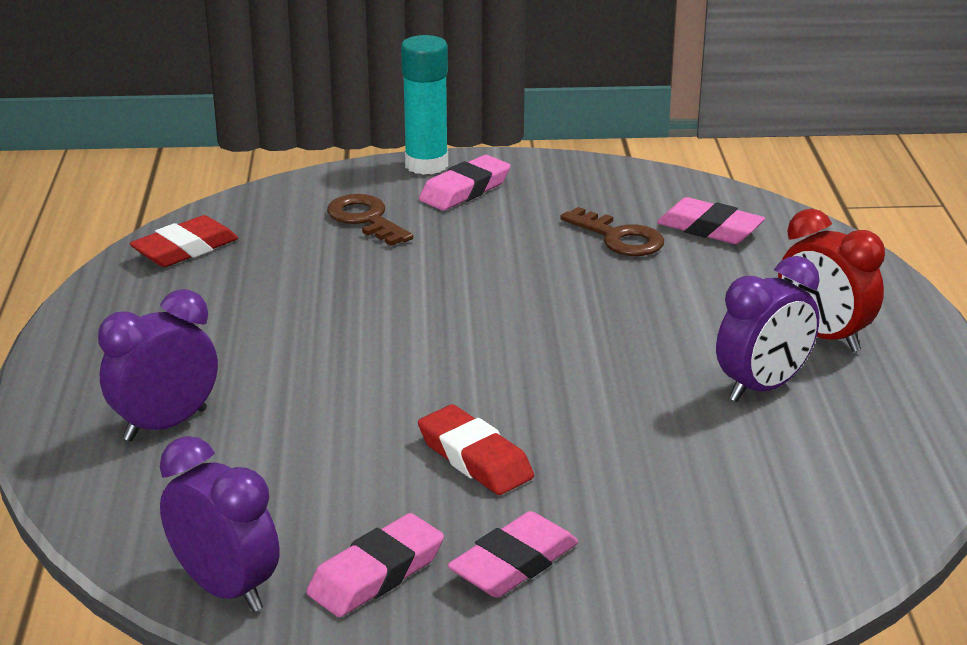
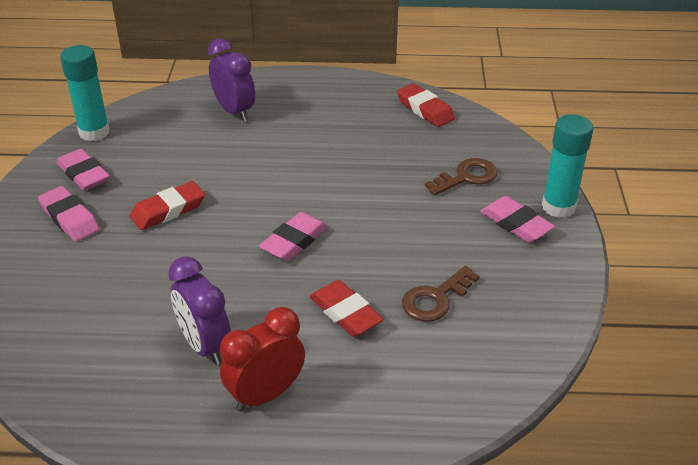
camera: 95 degrees right, 10 degrees up
(225, 589) = (94, 132): purple clock -> turquoise glue stick
(664, 293) = (345, 313): none -> red eraser
(709, 229) = (451, 355): pink eraser -> pink eraser (294, 241)

